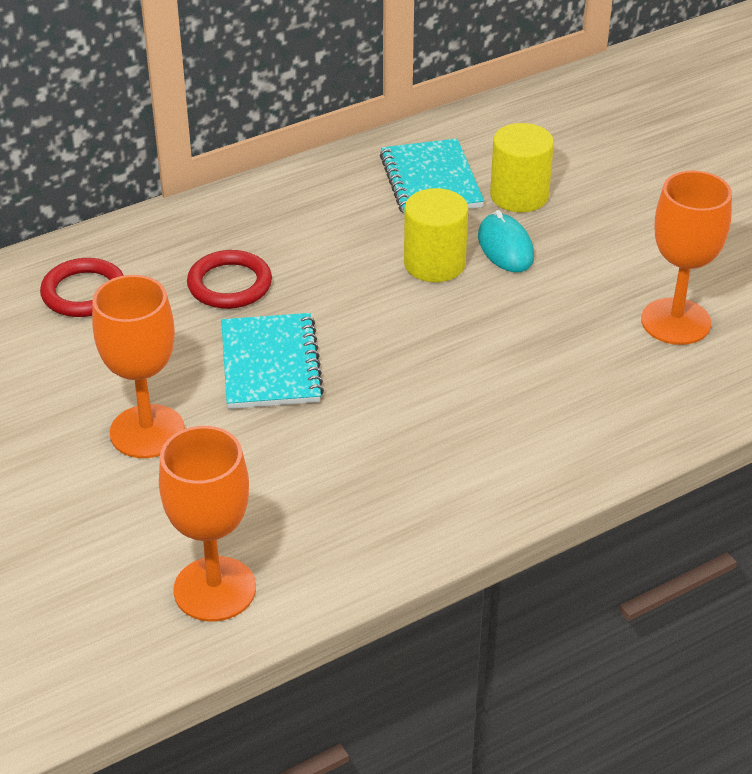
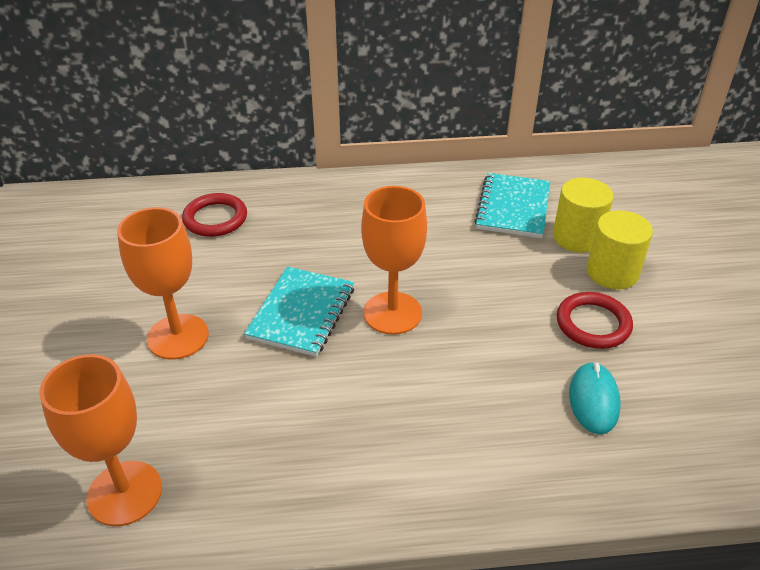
camera: 25 degrees right, 0 degrees up
(229, 284) = (316, 242): red ring -> red ring (593, 324)
(434, 263) = (477, 272): yellow cylinder -> yellow cylinder (612, 272)
(505, 247) = (542, 275): turquoise mouse -> turquoise mouse (593, 400)
(675, 321) = (657, 386): orange goblet -> orange goblet (392, 313)

